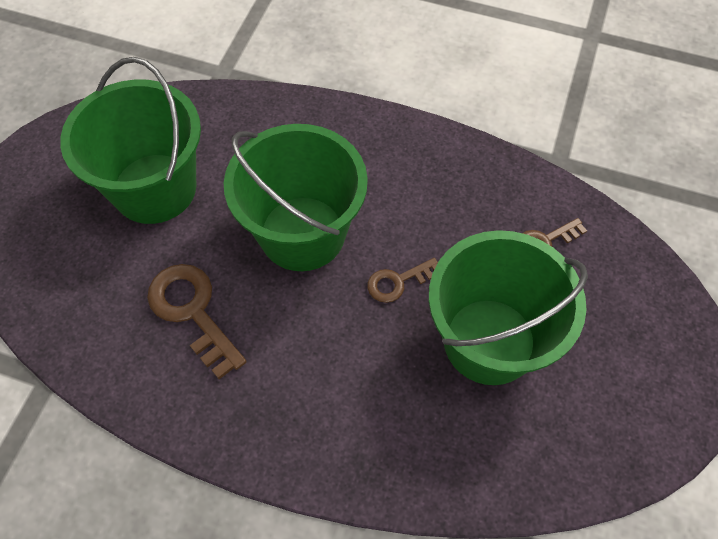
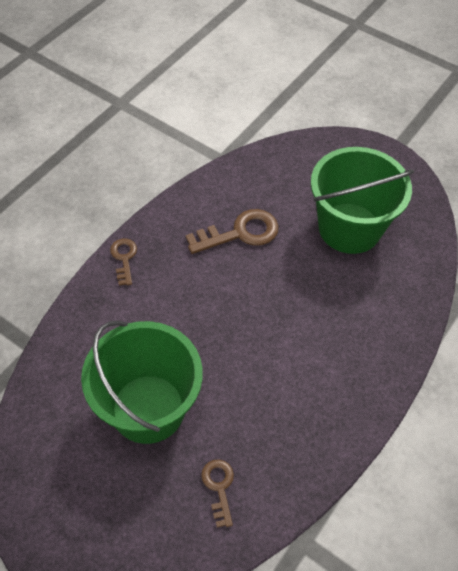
camera: 105 degrees right, 5 degrees down
(302, 233) = (283, 310): green bucket -> none
(397, 282) = (220, 361): brown key -> brown key (124, 258)

